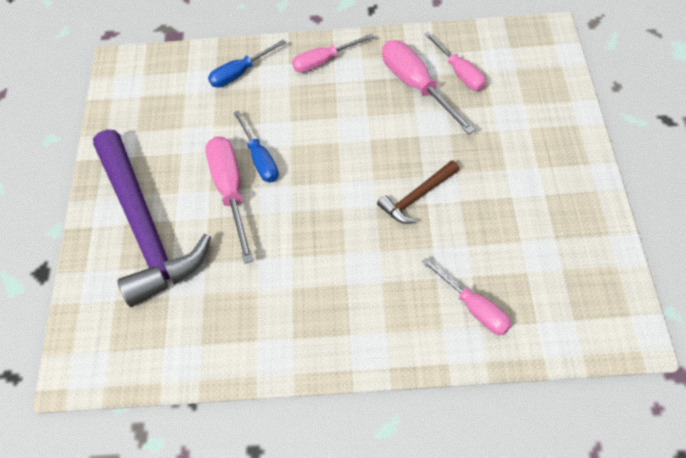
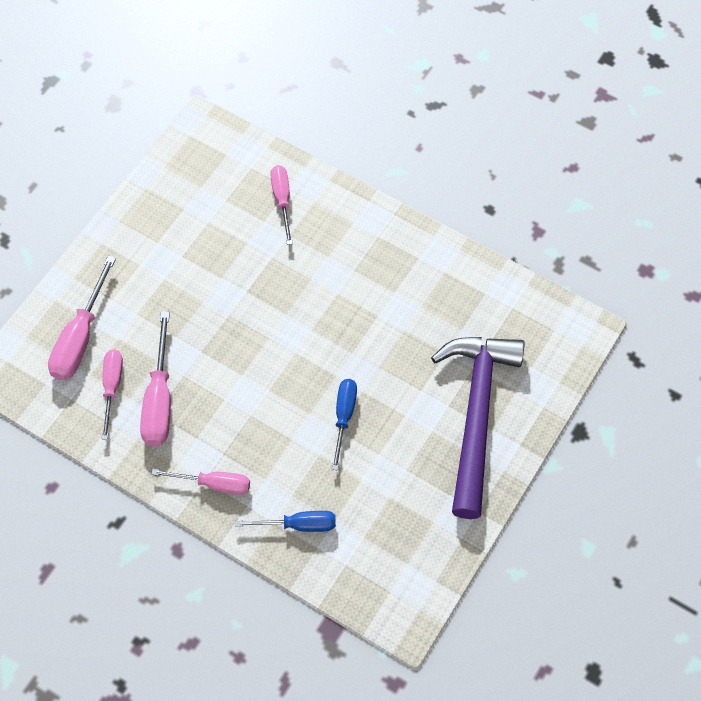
camera: 150 degrees left, 5 degrees up
(230, 192) = (388, 401): pink screwdriver -> pink screwdriver (80, 337)
(417, 197) = (249, 301): brown hammer -> none

